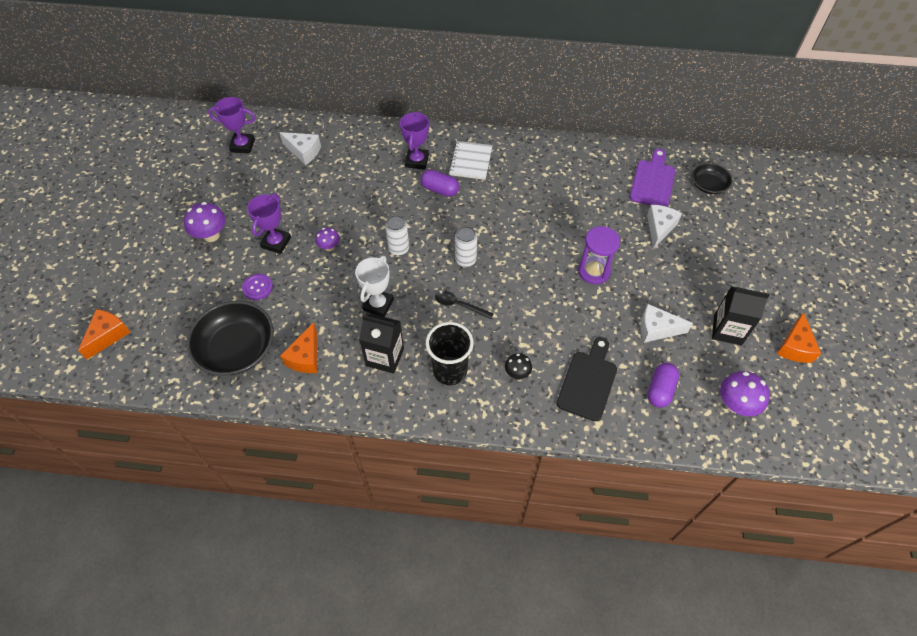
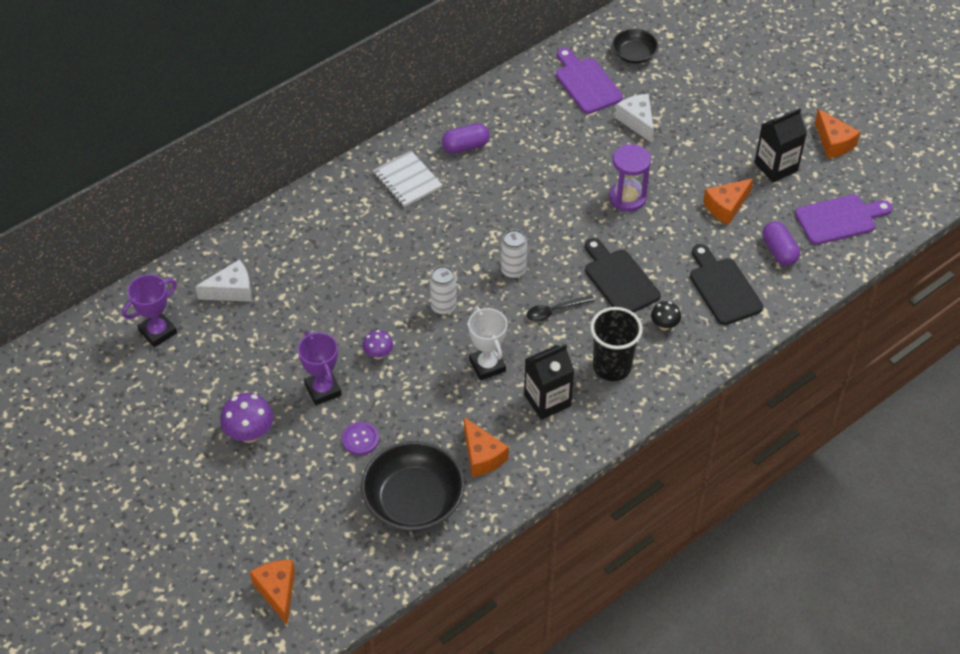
camera: 45 degrees left, 5 degrees down
(417, 161) = (356, 217): purple trophy -> none
(440, 190) = (412, 227): purple capsule -> purple capsule (465, 146)
(524, 319) = (619, 279): none -> black cutting board
(656, 329) = (726, 207): white cheese -> orange cheese
(735, 404) = (839, 219): purple mushroom -> purple cutting board

